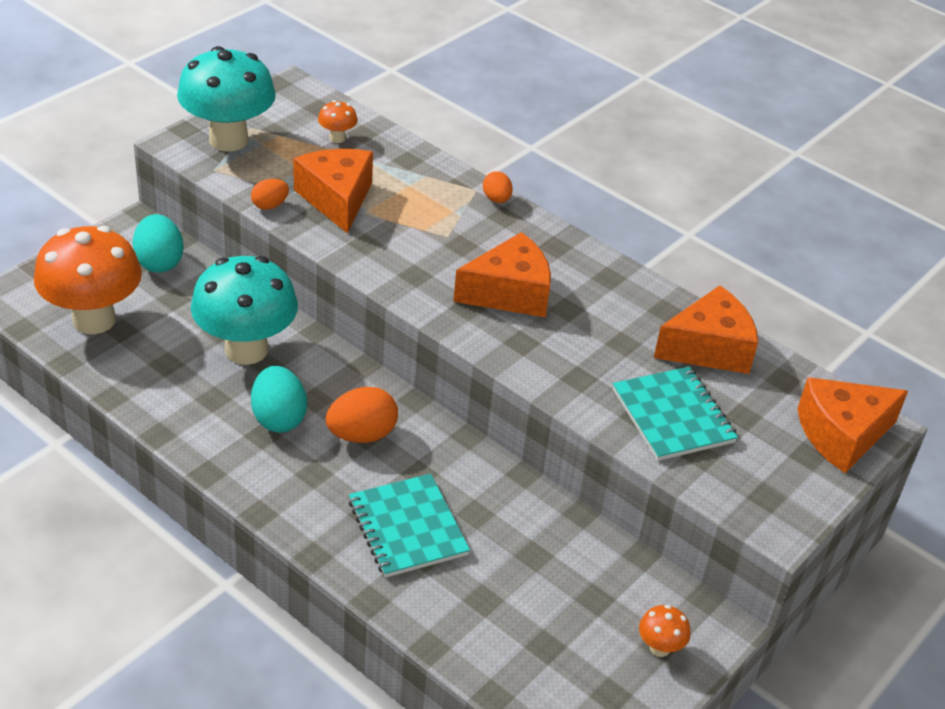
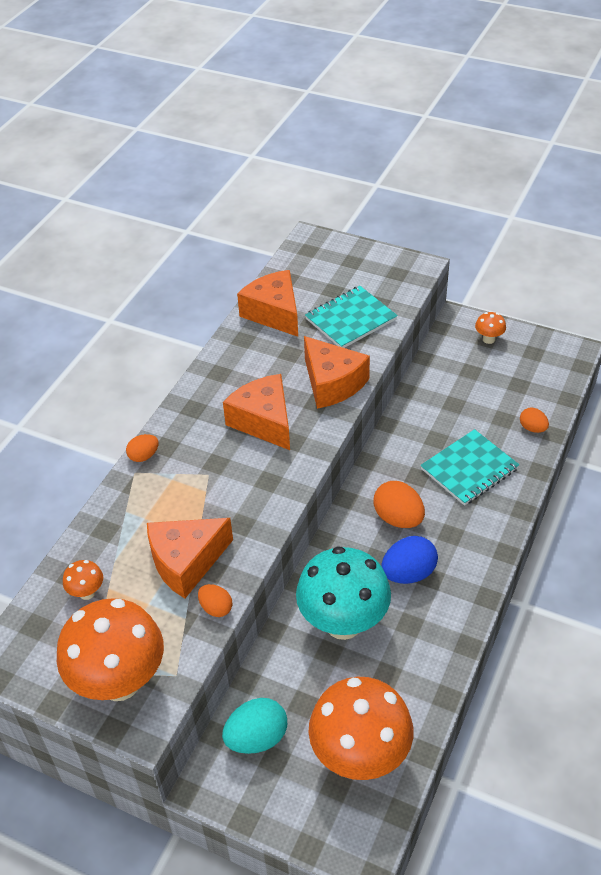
camera: 100 degrees left, 5 degrees up
(228, 140) = (120, 682): turquoise mushroom -> orange mushroom
(278, 418) = (408, 573): turquoise egg -> blue egg
(451, 625) = (532, 428): none -> orange egg
(842, 435) = (326, 250): orange cheese -> orange cheese (332, 383)

